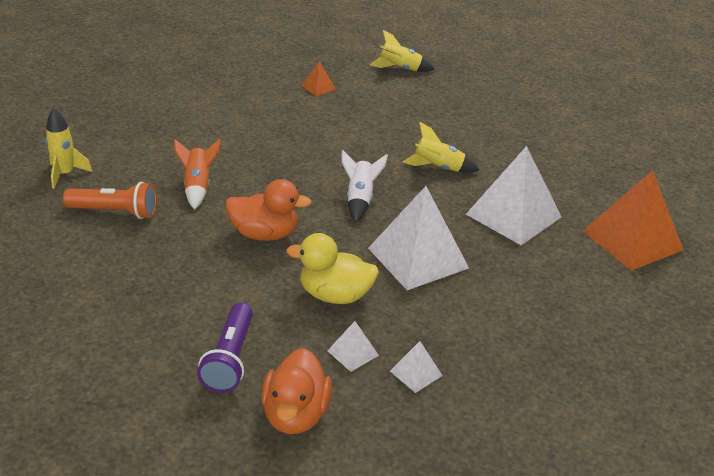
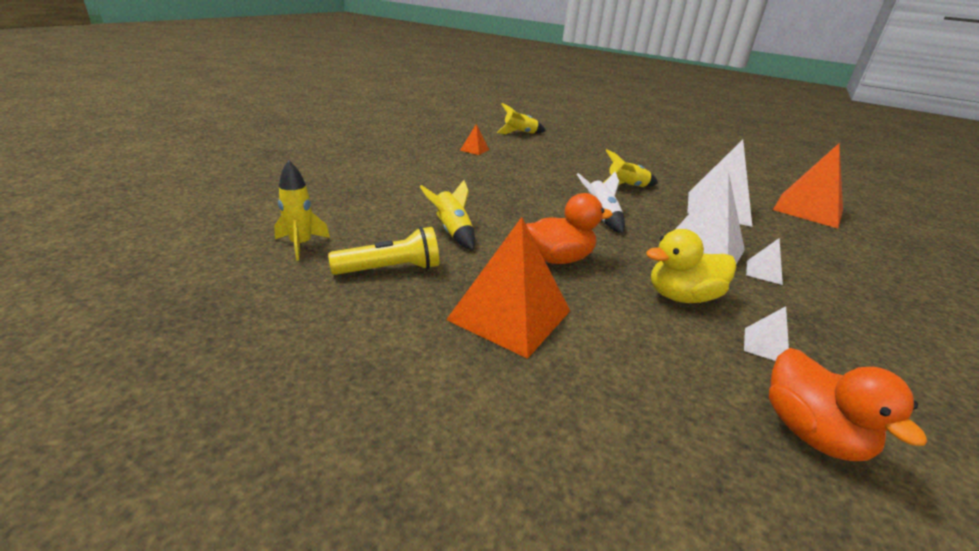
camera: 25 degrees left, 5 degrees down
(115, 212) = (390, 269): orange flashlight -> yellow flashlight
(170, 273) = (510, 315): none -> orange pyramid
(197, 187) = (452, 232): orange rocket -> yellow rocket
(230, 359) = (673, 390): purple flashlight -> none
(416, 373) = (837, 348): white pyramid -> white pyramid (764, 272)

